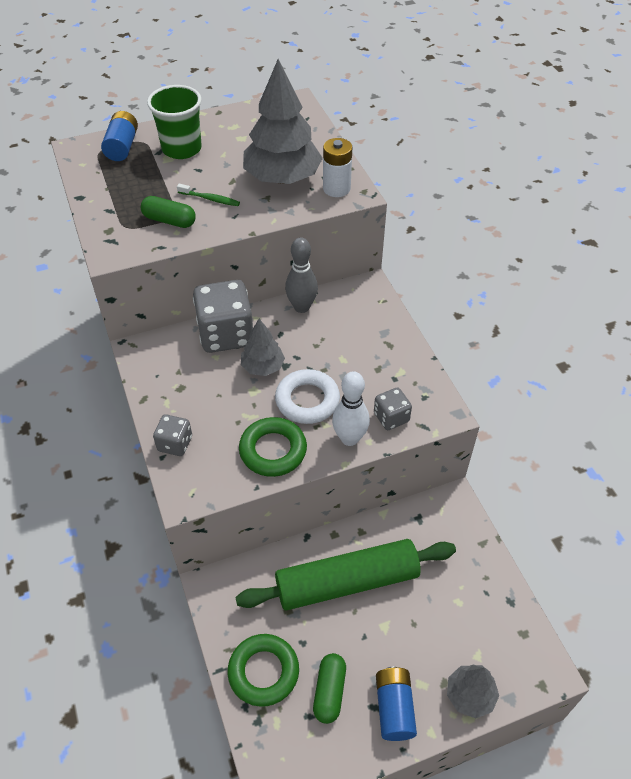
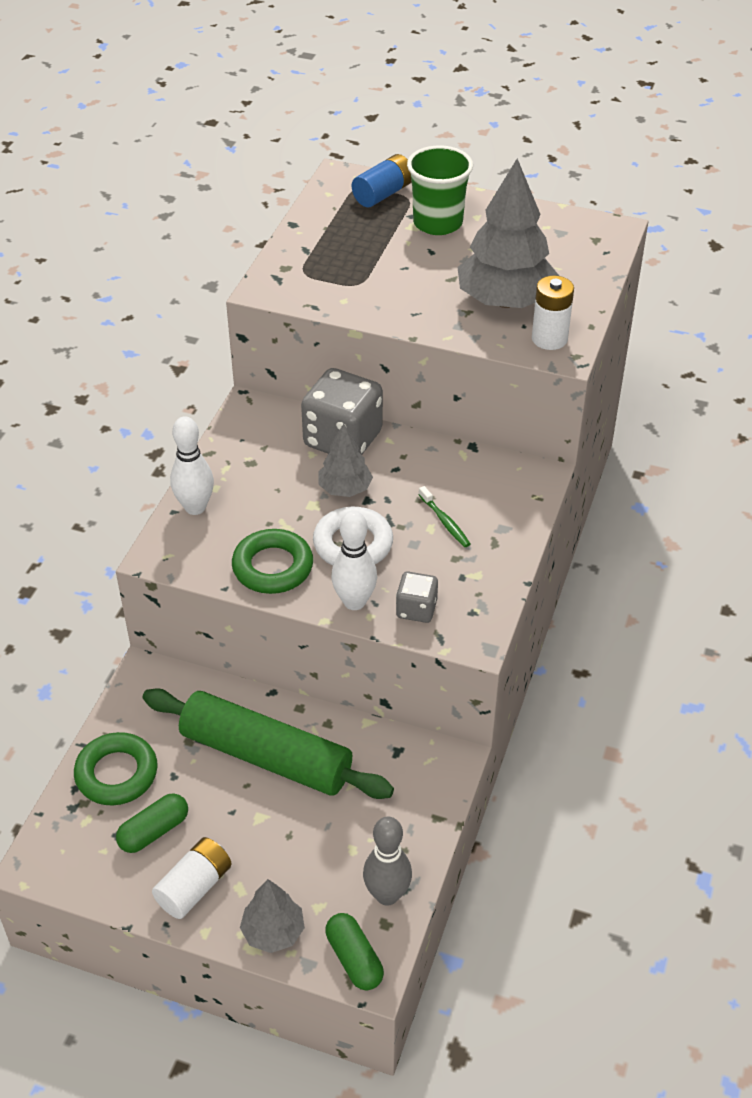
camera: 40 degrees right, 5 degrees down
(169, 221) = (348, 286): green capsule -> green capsule (354, 959)
(175, 444) = (195, 507): grey dice -> white bowling pin
(210, 199) = (410, 285): green toothbrush -> green toothbrush (445, 522)
(301, 307) = (445, 456): grey bowling pin -> grey bowling pin (387, 895)
(394, 708) = (194, 887): blue battery -> white battery

